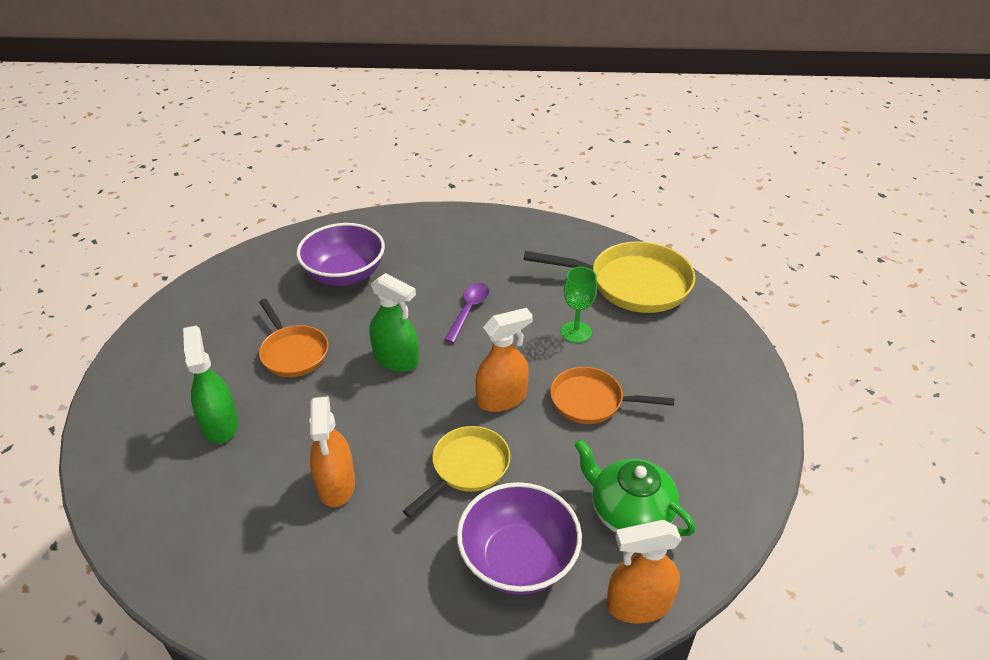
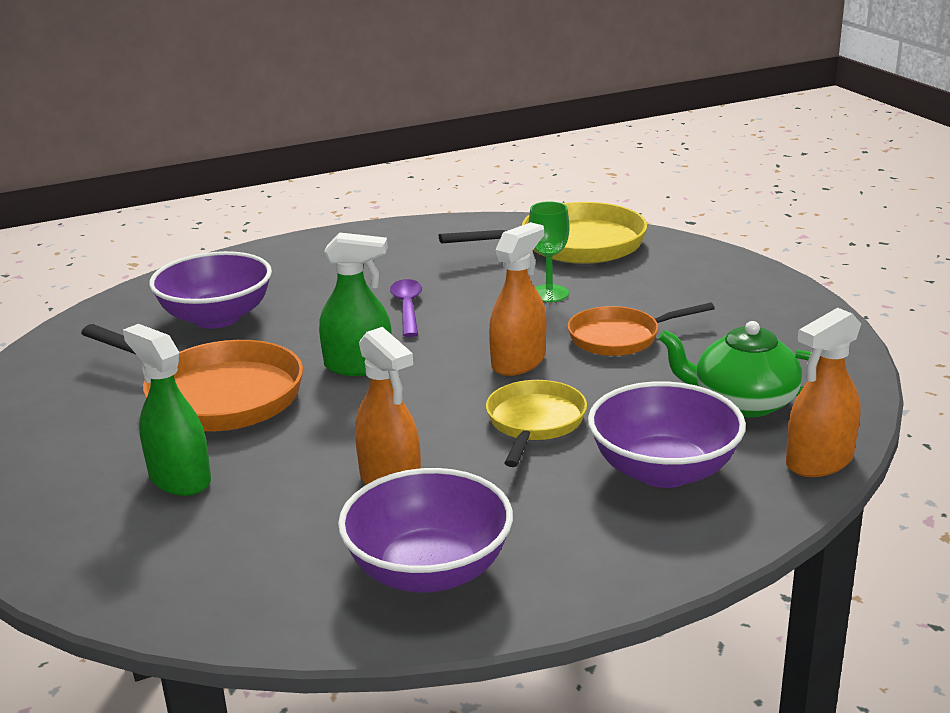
camera: 25 degrees left, 15 degrees down
(293, 352) = (216, 395): orange pan -> orange pan, size x1.63
(298, 584) = (429, 570): none -> purple bowl

